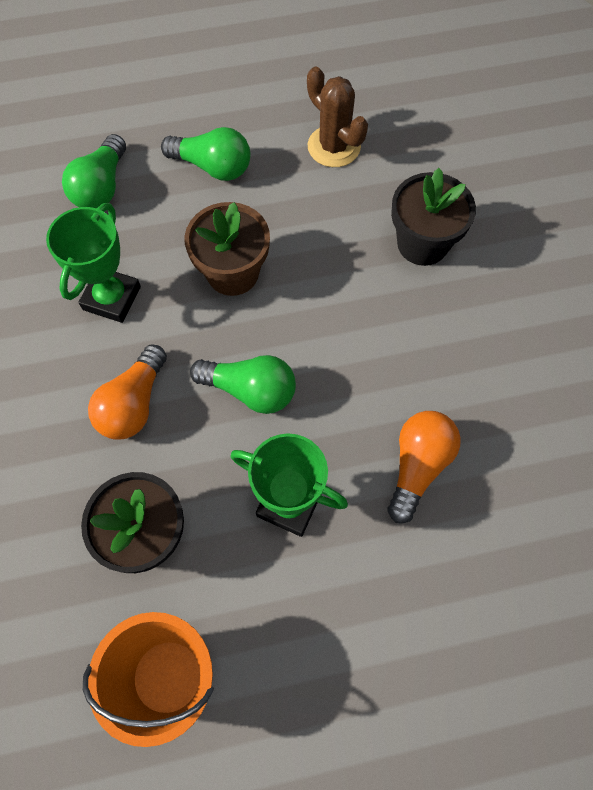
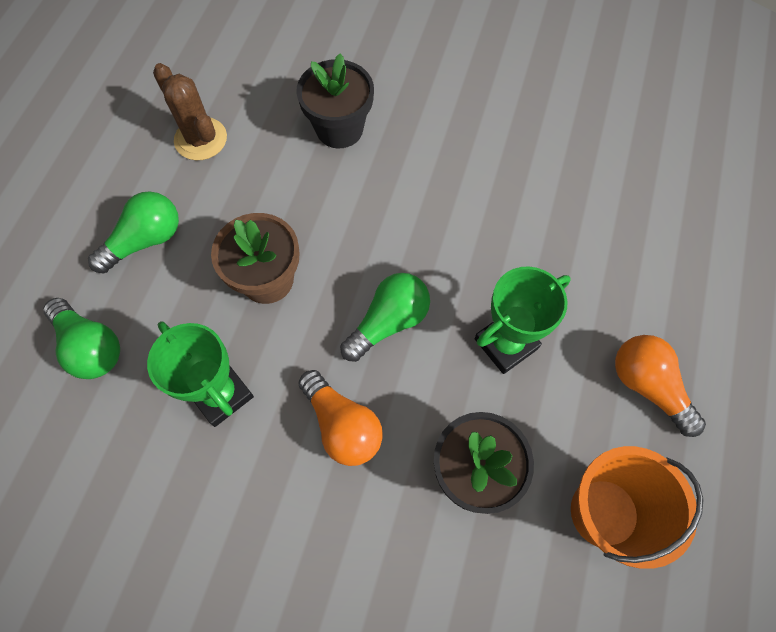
camera: 60 degrees left, 0 degrees up
(334, 146) = (201, 139): brown cactus -> brown cactus turned 60 degrees clockwise
(418, 466) = (524, 236): orange light bulb -> orange light bulb (647, 386)

